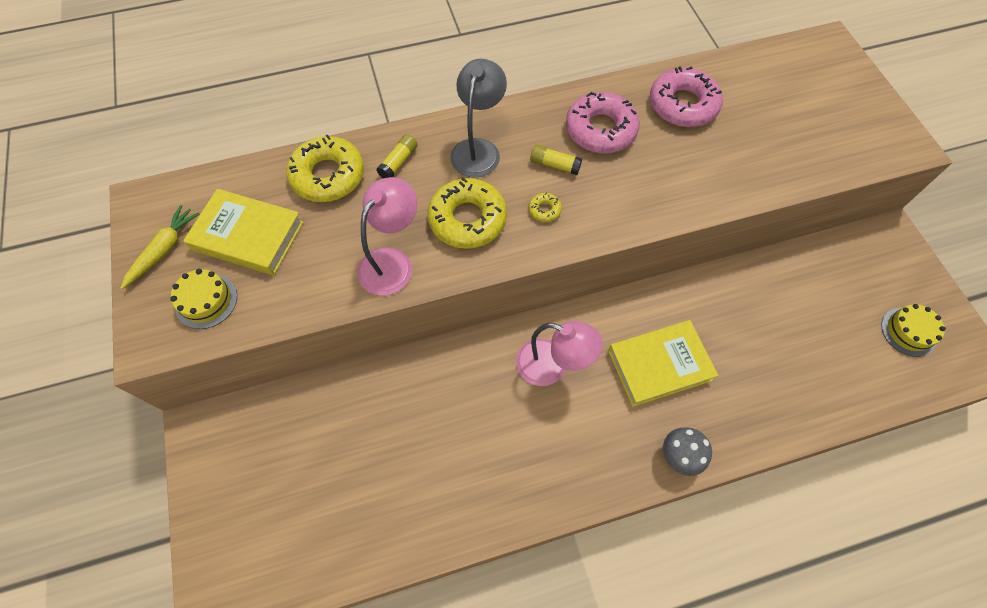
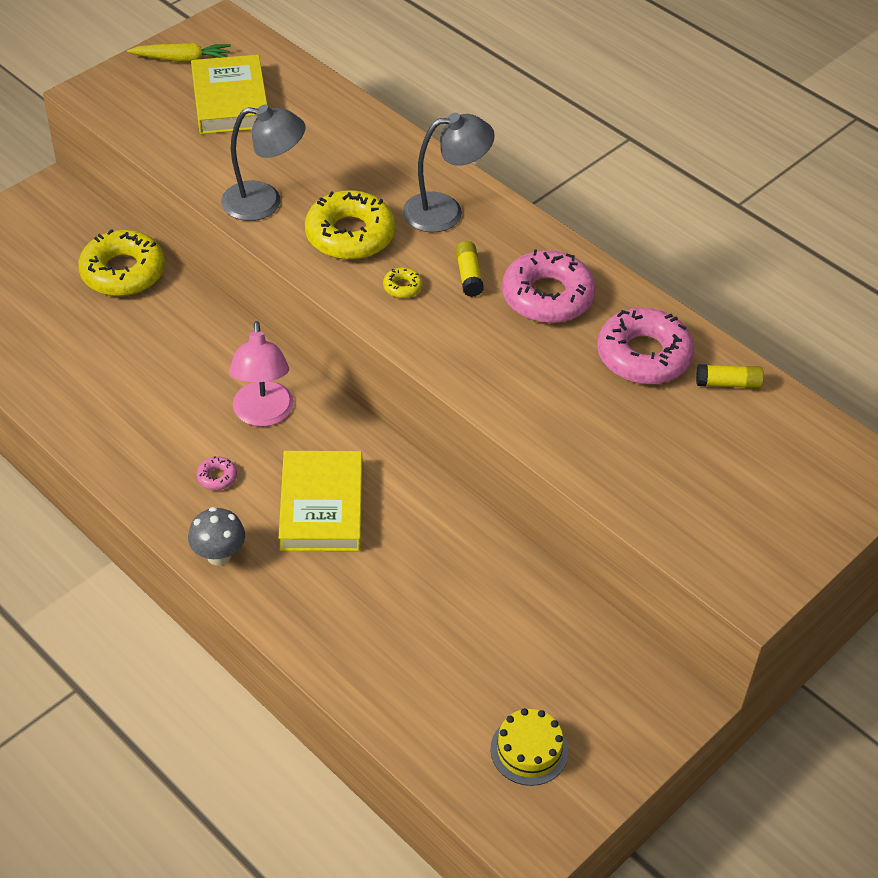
camera: 60 degrees right, 15 degrees down
(206, 301) = (149, 106): yellow cake -> none
(328, 176) = (333, 122): yellow donut -> yellow donut (123, 272)
(392, 262) = (264, 202): pink lamp -> grey lamp
(398, 162) = (385, 161): yellow glue stick -> yellow glue stick (728, 384)
(600, 426) = (217, 477): none -> pink donut
(659, 365) = (322, 506): yellow book -> yellow book turned 45 degrees clockwise

